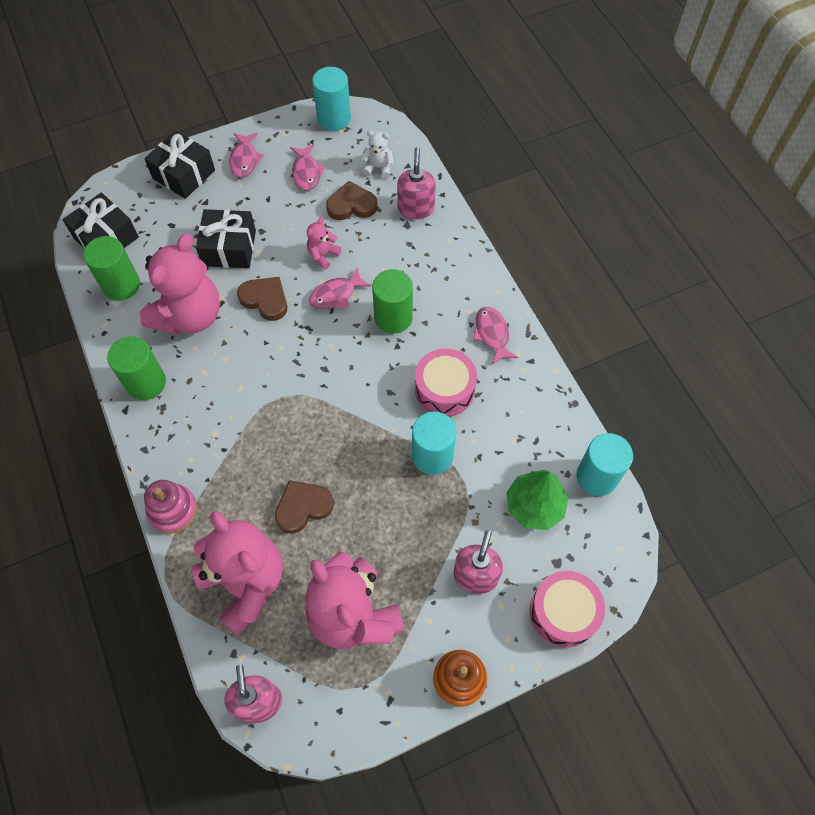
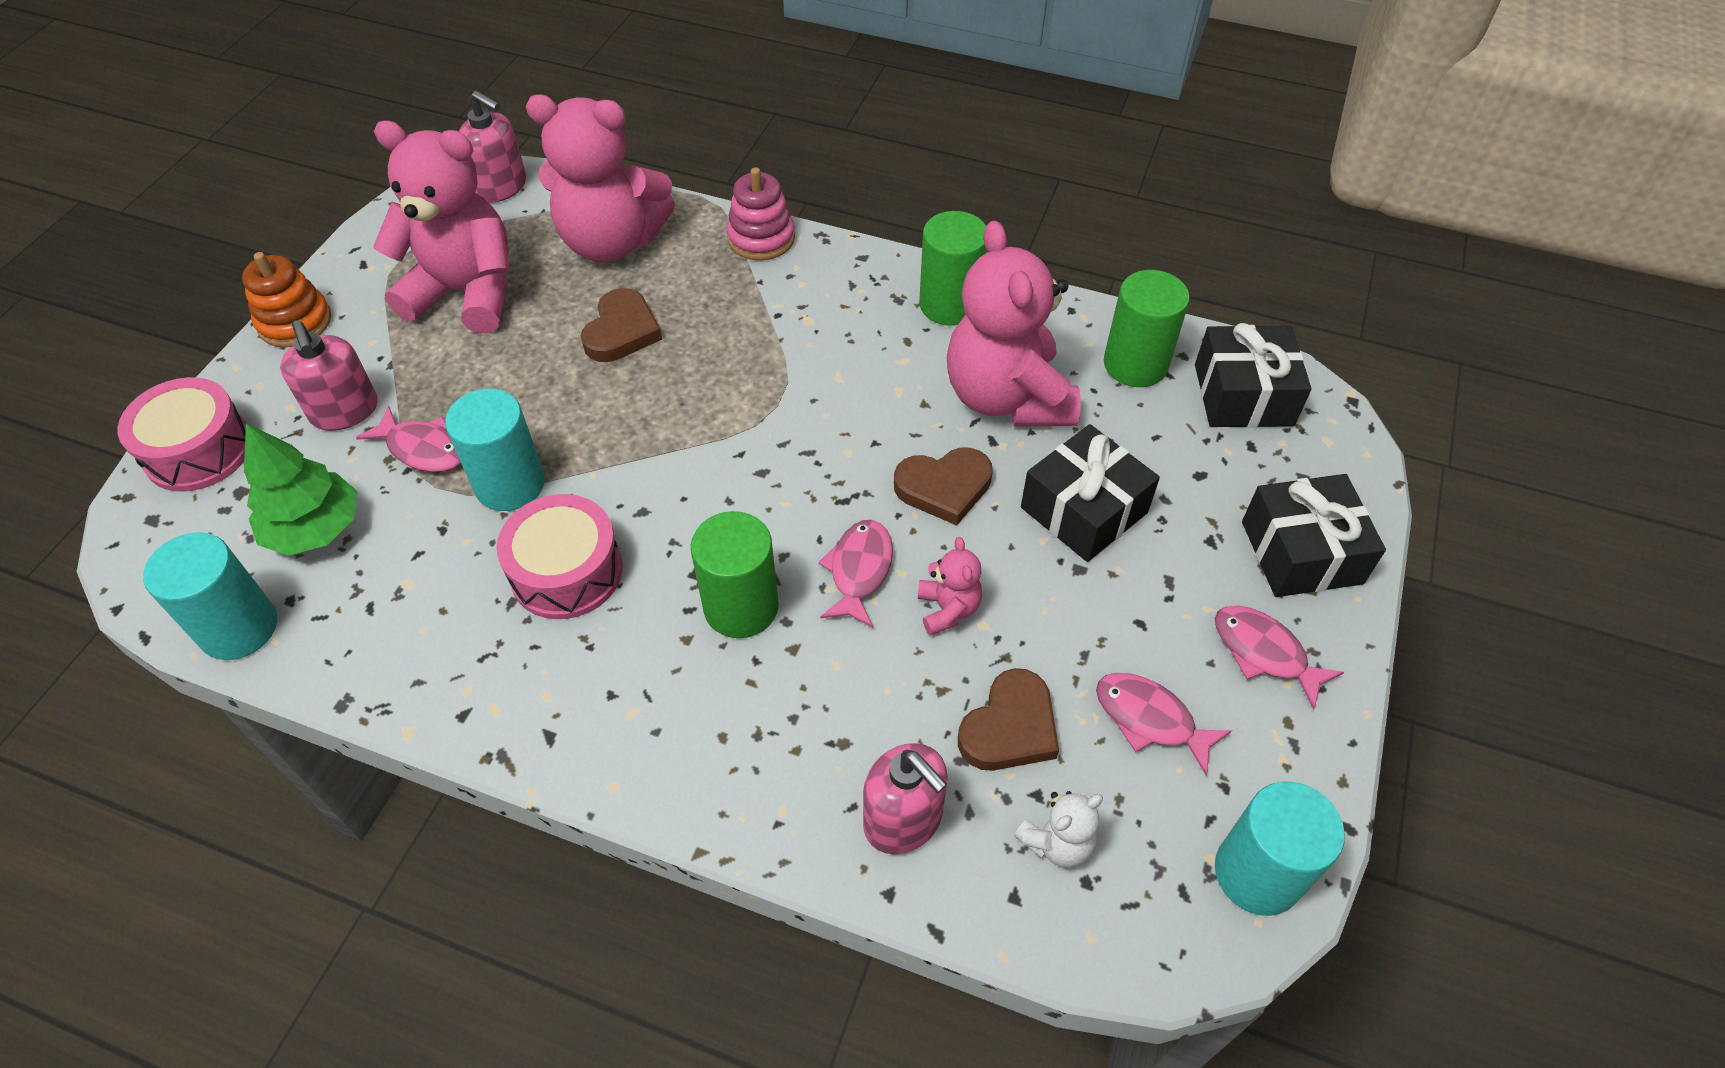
camera: 135 degrees right, 10 degrees down
(492, 334) = (561, 705): pink fish -> pink fish (423, 449)

